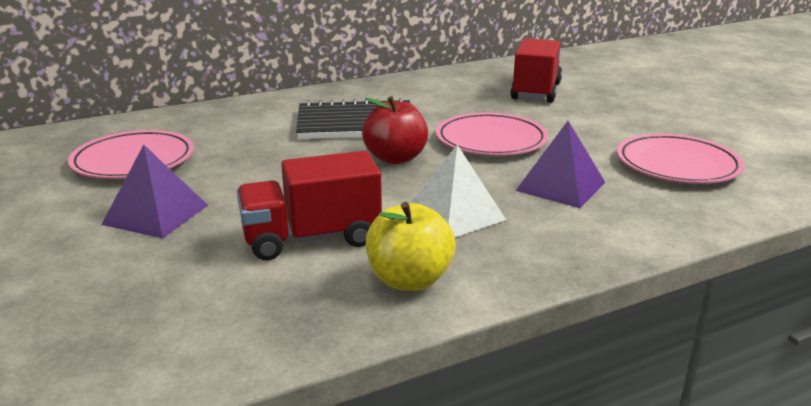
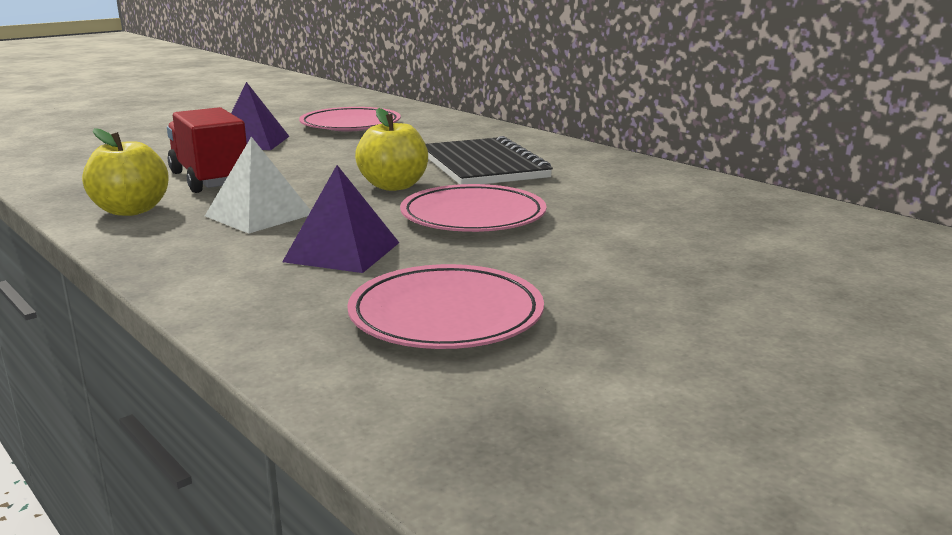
camera: 75 degrees right, 5 degrees down
(395, 158) = (394, 186): red apple -> yellow apple
(536, 91) = (697, 228): red truck -> none

